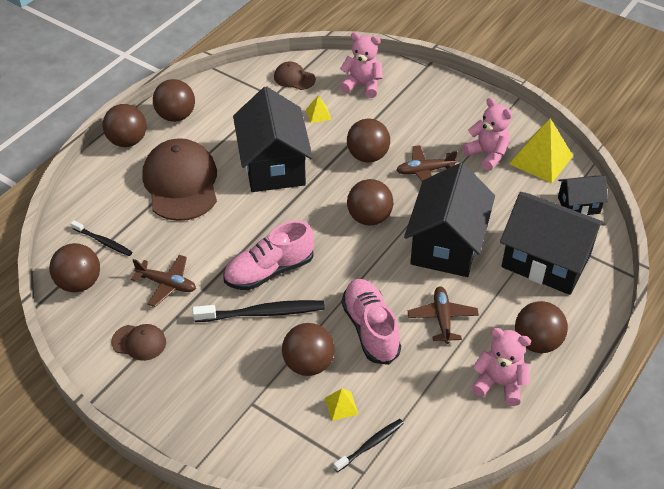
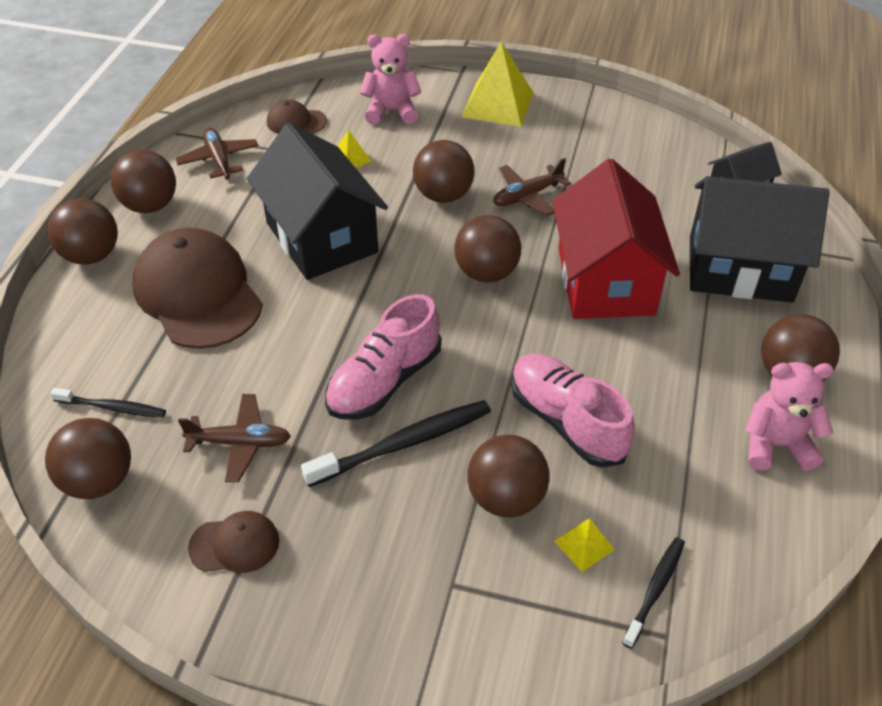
camera: 20 degrees left, 0 degrees up
(442, 318) = (654, 379): brown plane -> brown plane (219, 160)
(446, 245) = (605, 281): black house -> red house
(487, 154) = (594, 158): pink teddy bear -> none
(541, 159) = (662, 148): yellow pyramid -> yellow pyramid (498, 104)

